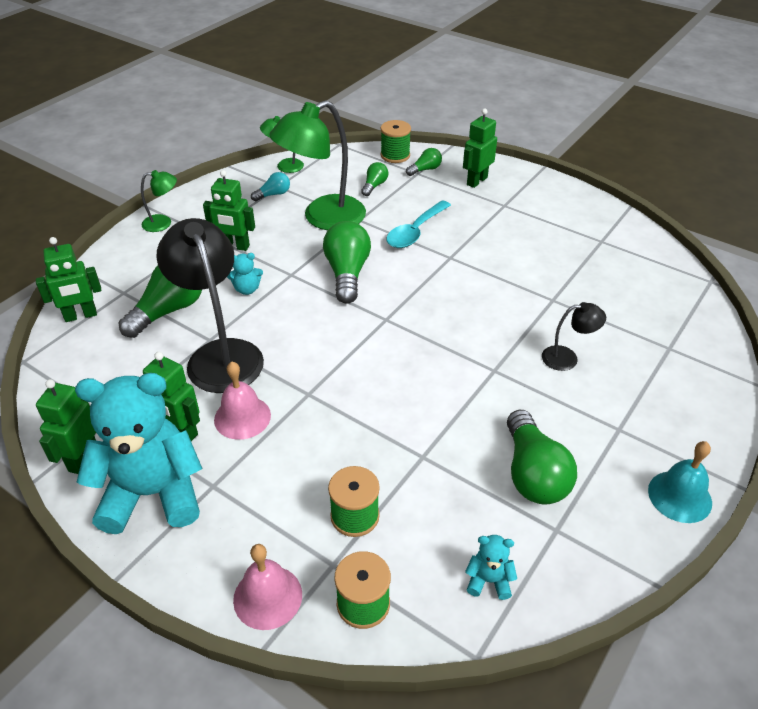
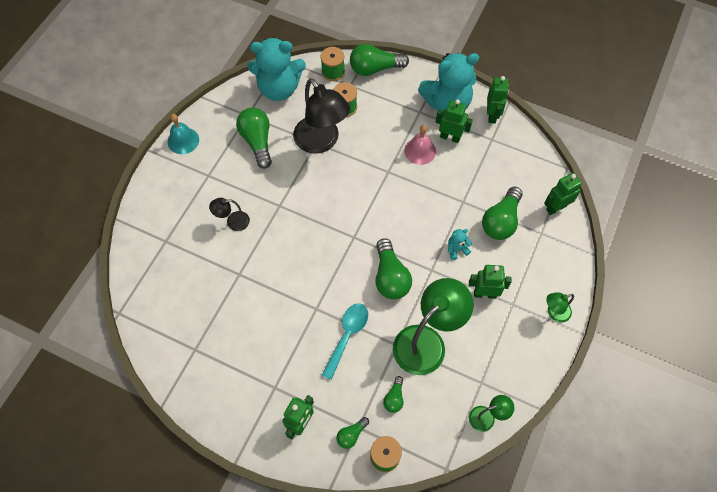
camera: 170 degrees right, 20 degrees up
(220, 354) = (450, 191): black lamp -> black lamp (321, 142)
(267, 597) = (375, 68): pink bell -> green light bulb
(273, 194) = (480, 368): turquoise light bulb -> none
(489, 580) = (279, 88): turquoise teddy bear -> turquoise teddy bear, size x2.49

